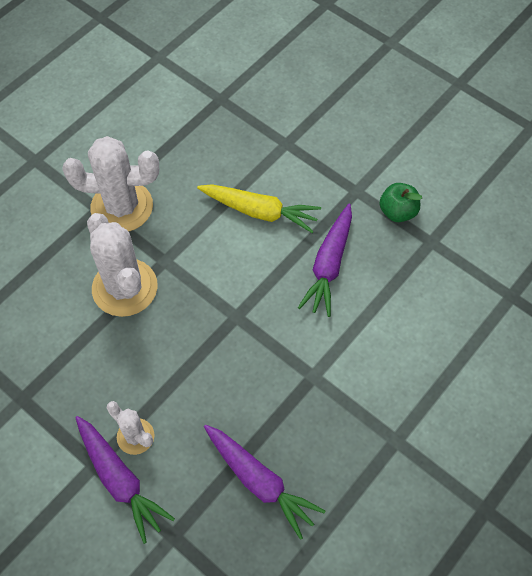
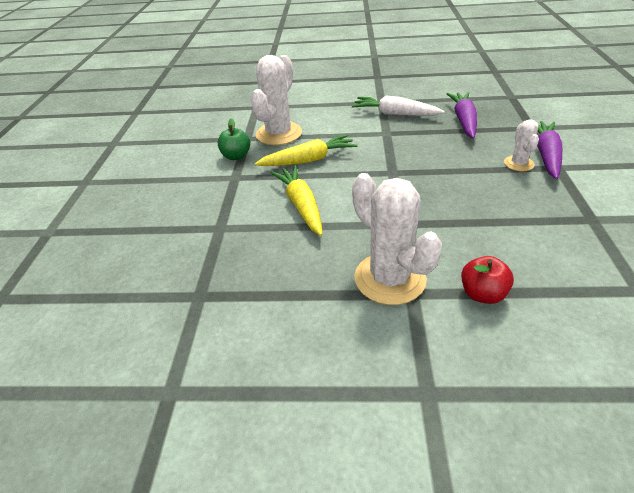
camera: 125 degrees left, 20 degrees down
(53, 246) = (482, 294): none -> red apple
(125, 288) = (449, 228): white cactus -> white cactus (279, 134)
(329, 265) = (309, 160): purple carrot -> yellow carrot
(348, 425) = (395, 114): none -> white carrot

